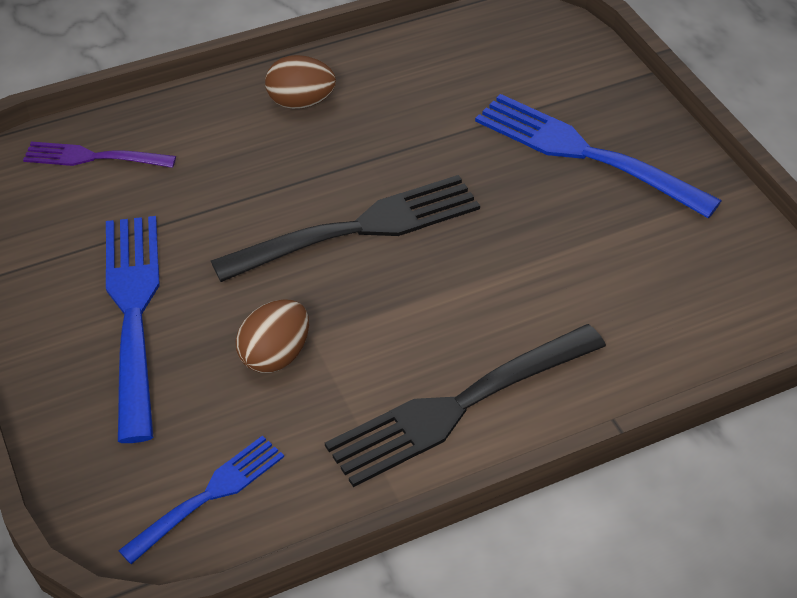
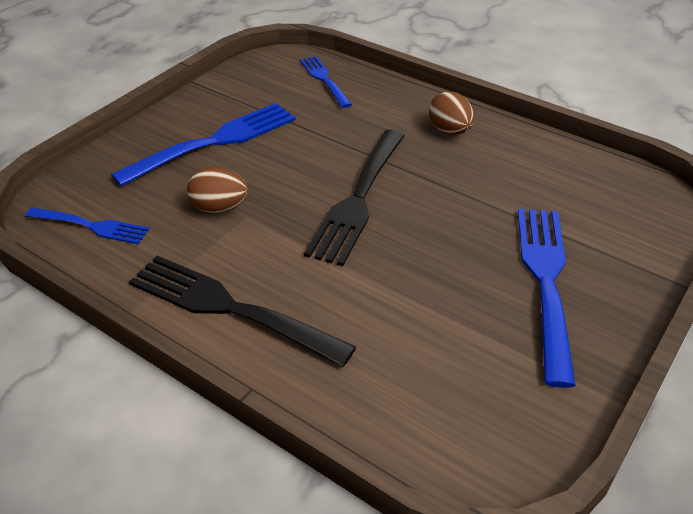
camera: 60 degrees right, 5 degrees down
(93, 157) = (324, 79): purple fork -> blue fork
(359, 229) = (358, 199): black fork -> black fork turned 75 degrees clockwise

